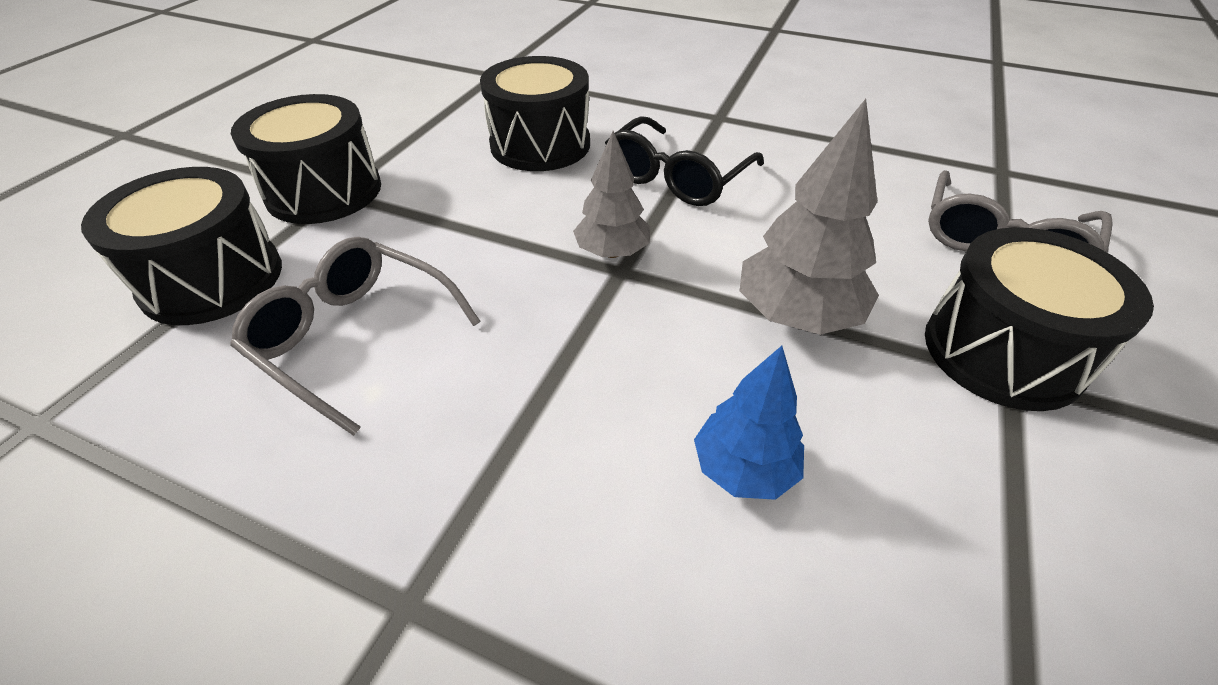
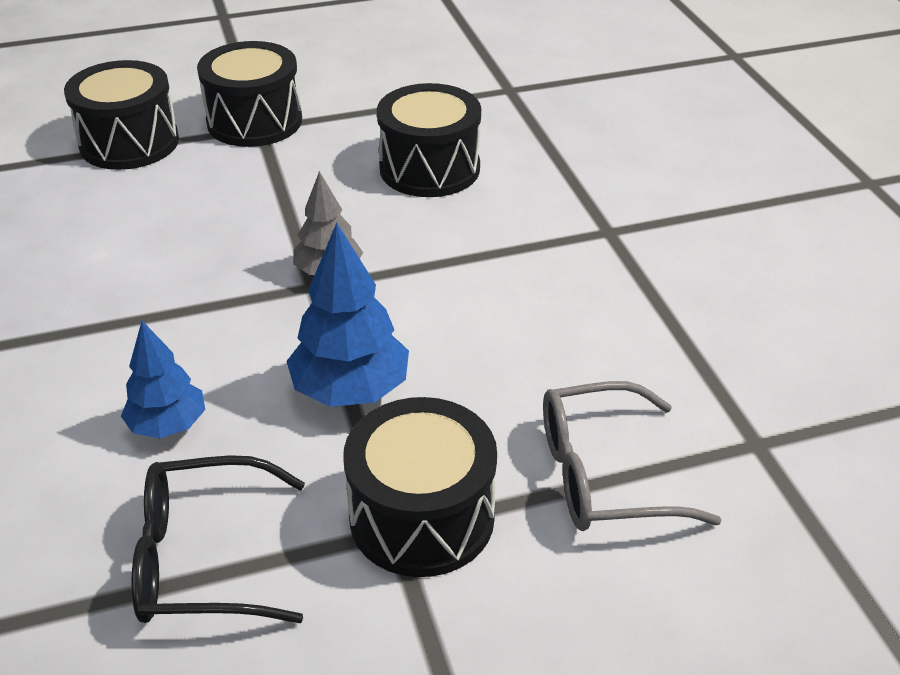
camera: 50 degrees right, 5 degrees down
(354, 337) = (133, 220): grey glasses -> none
(676, 178) = (469, 254): black glasses -> black glasses (202, 558)
(796, 315) = (350, 390): grey tree -> blue tree

